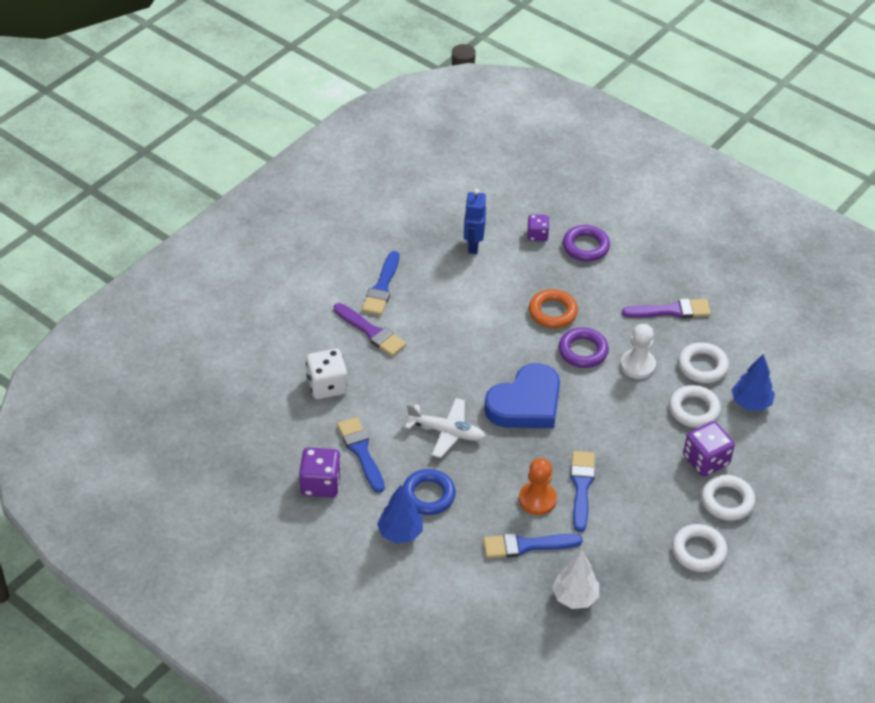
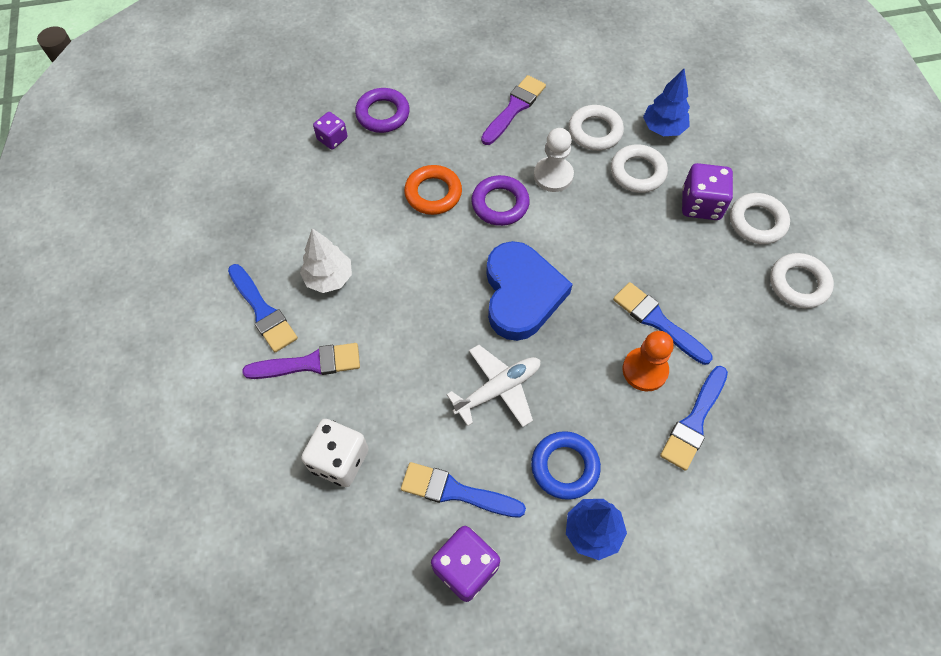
camera: 50 degrees left, 15 degrees up
(473, 245) = (292, 196): blue robot -> none
(575, 597) = (785, 424): white tree -> white tree (329, 278)

